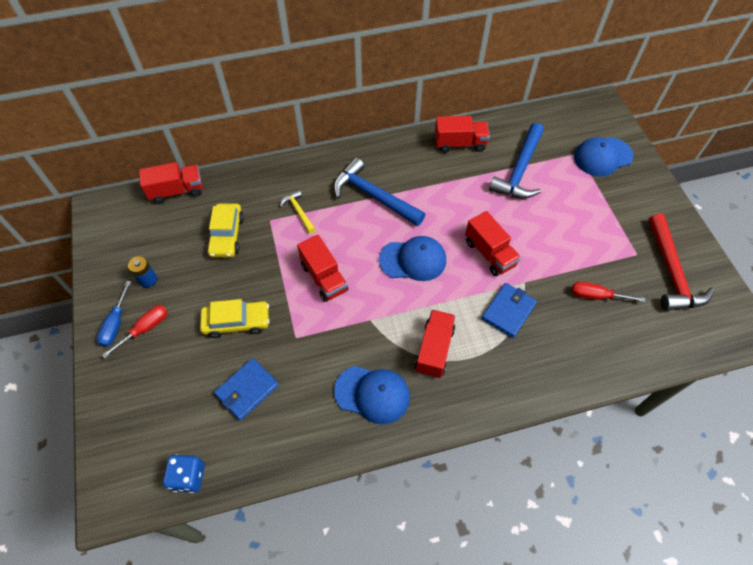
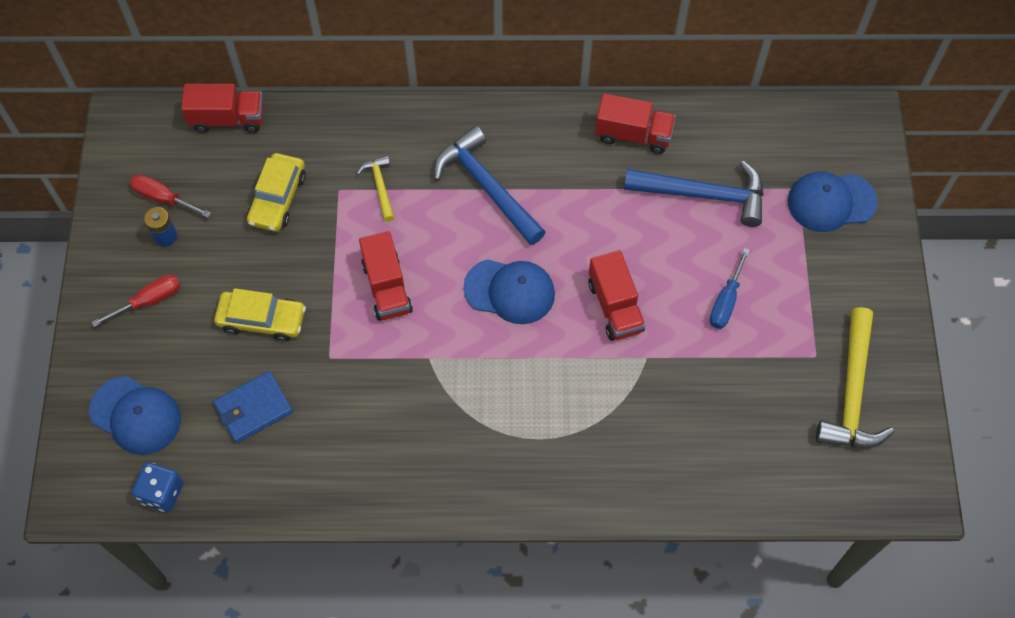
camera: 15 degrees right, 5 degrees up
(115, 324) = (115, 285): blue screwdriver -> blue screwdriver (726, 301)
(372, 394) = (402, 452): blue cap -> blue cap (136, 415)
(434, 350) = (497, 417): red truck -> none
(508, 311) = (610, 391): blue wallet -> none
(519, 170) = (703, 195): blue hammer -> blue hammer turned 120 degrees counterclockwise
(596, 296) = (735, 400): red screwdriver -> red screwdriver (163, 198)
(671, 272) = (852, 392): red hammer -> yellow hammer

